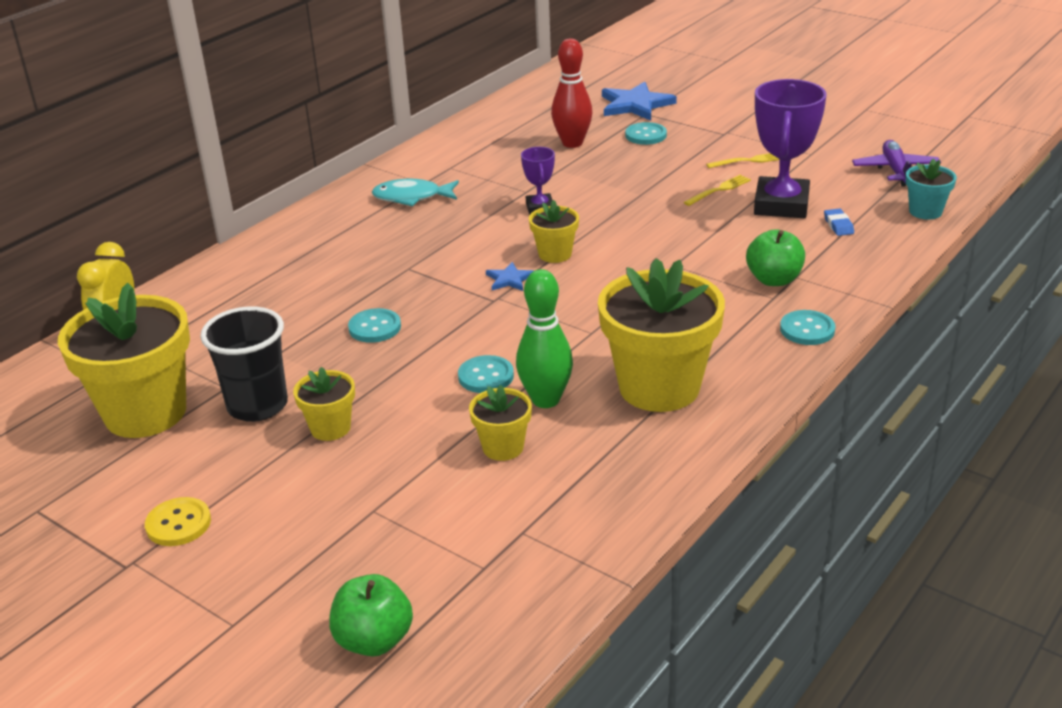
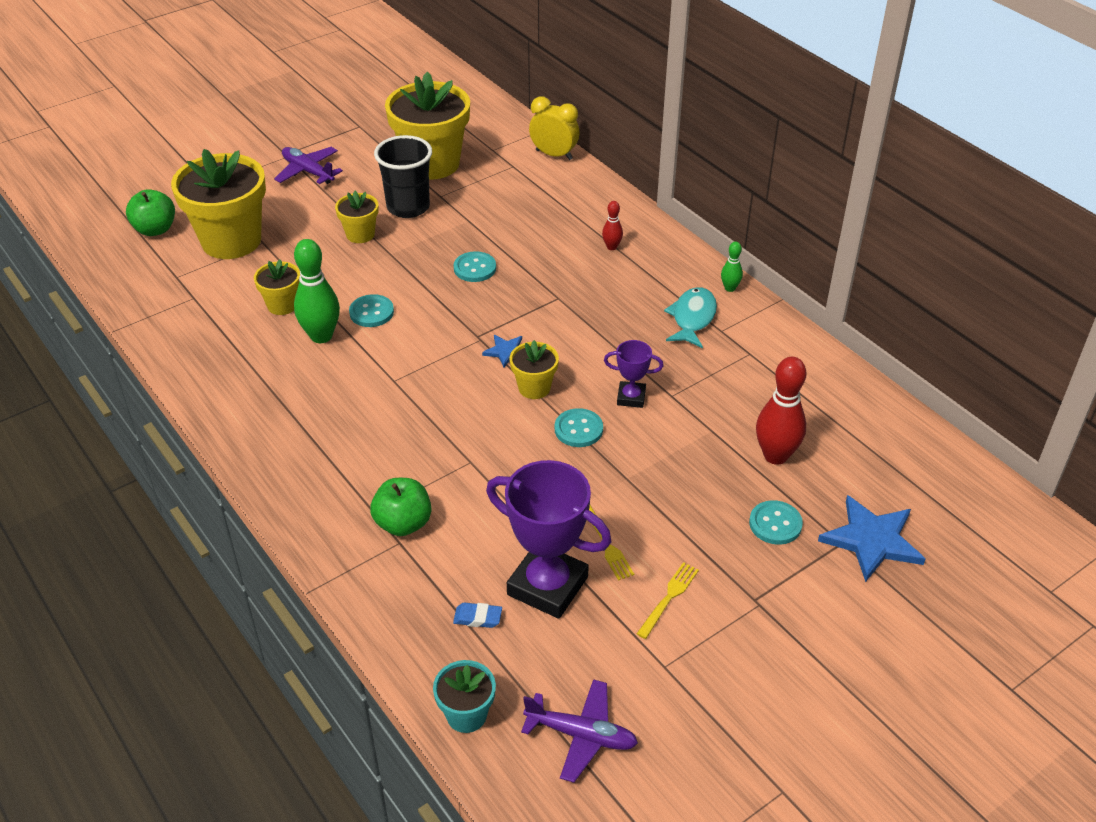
camera: 105 degrees right, 10 degrees up
(178, 524) = (308, 172): yellow button -> purple plane
(307, 254) = (611, 247): none -> red bowling pin
(357, 187) = (730, 288): none -> green bowling pin
(659, 387) = (294, 398): yellow flower pot -> yellow flower pot (231, 241)
(749, 160) = (669, 597): yellow fork -> yellow fork turned 150 degrees counterclockwise
(807, 329) = (309, 516): turquoise button -> turquoise button (578, 429)

